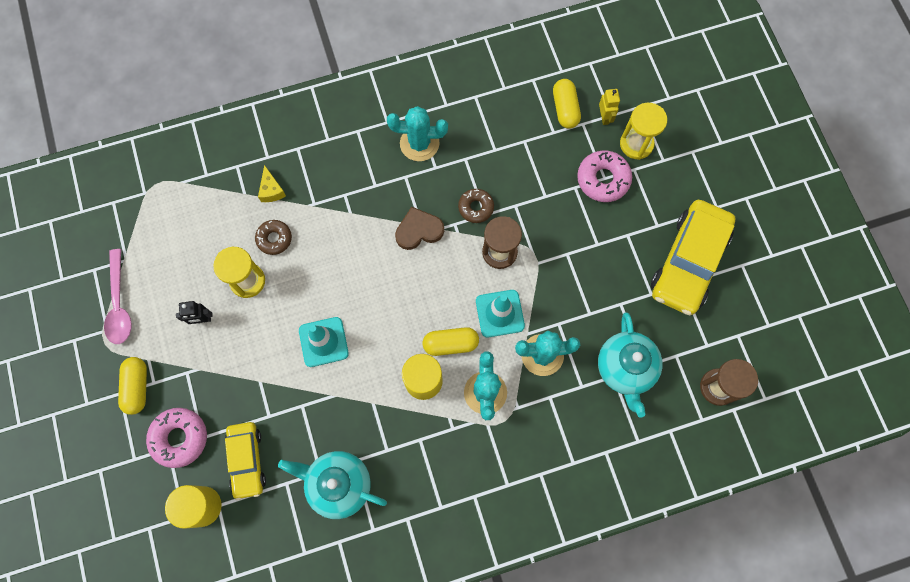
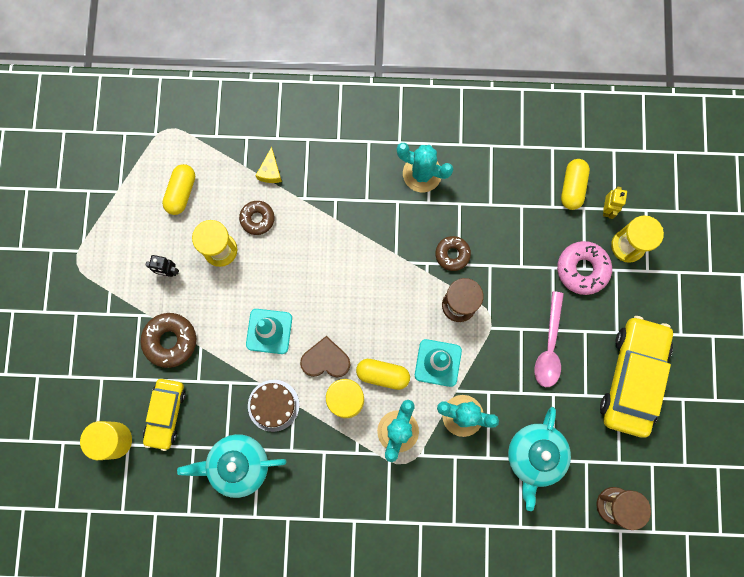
camera: 20 degrees right, 5 degrees up
(119, 304) = (100, 231): pink spoon -> pink spoon (549, 346)
(137, 387) = (92, 313): yellow capsule -> yellow capsule (181, 193)
(179, 438) = (114, 372): pink donut -> none
(227, 386) = (170, 341): none -> brown donut
(338, 484) = (238, 465): turquoise teapot -> turquoise teapot turned 45 degrees counterclockwise
(353, 412) = (273, 405): none -> brown cake
(418, 230) = (391, 257): brown heart -> brown heart (325, 360)
(688, 262) = (632, 378): yellow car -> yellow car turned 150 degrees clockwise

